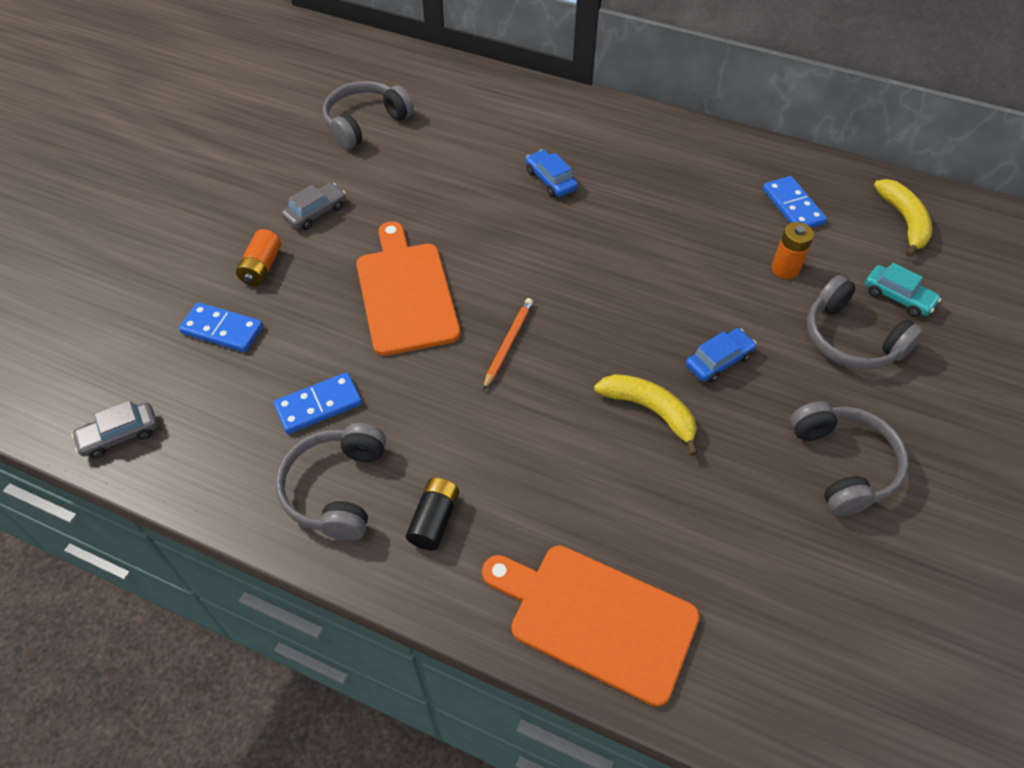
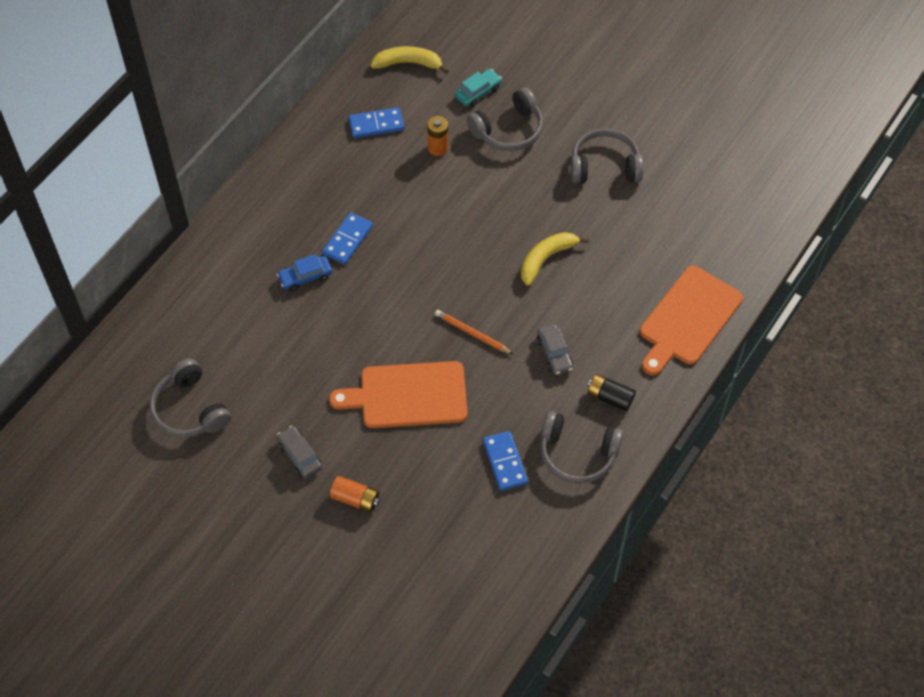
camera: 80 degrees left, 5 degrees up
(120, 435) = (508, 598): grey car -> grey car (554, 354)
(222, 330) = (418, 528): blue domino -> blue domino (348, 240)
(718, 361) = (512, 210): blue car -> none

